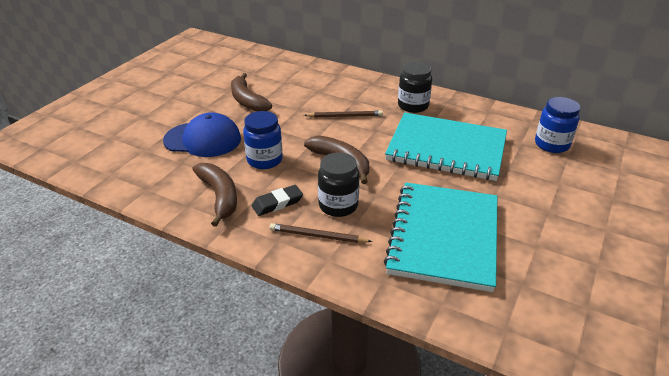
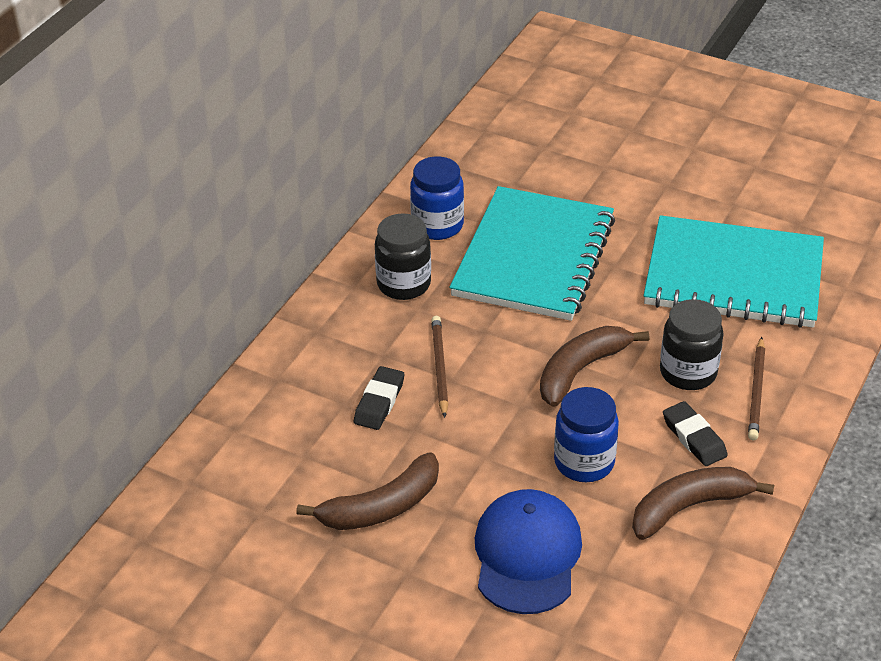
camera: 90 degrees left, 5 degrees up
(319, 99) = (379, 402): none -> black eraser
(552, 144) = (515, 157): blue jar -> blue jar (437, 225)

